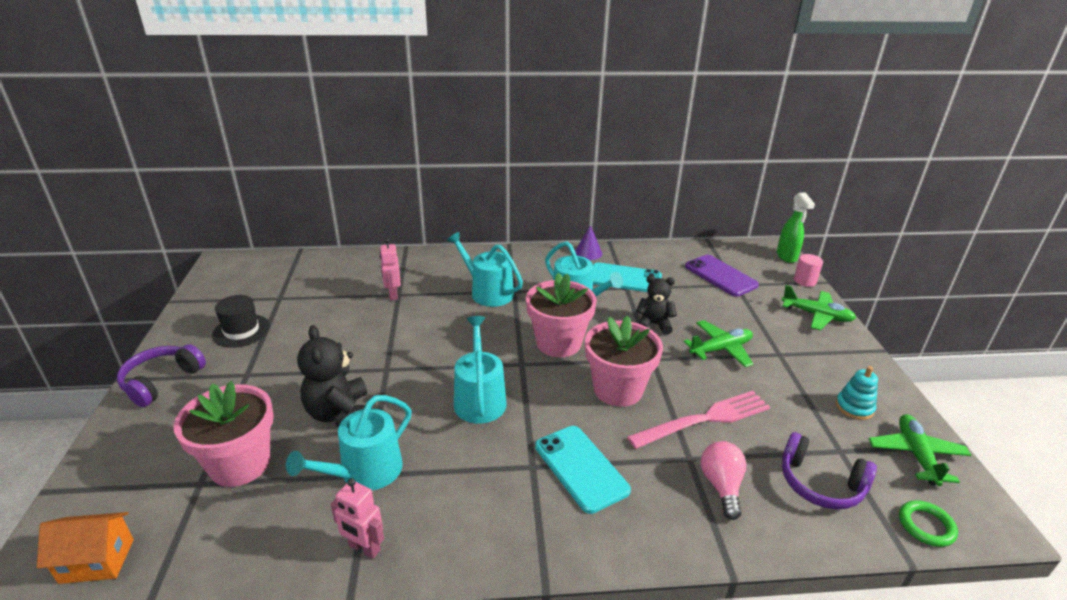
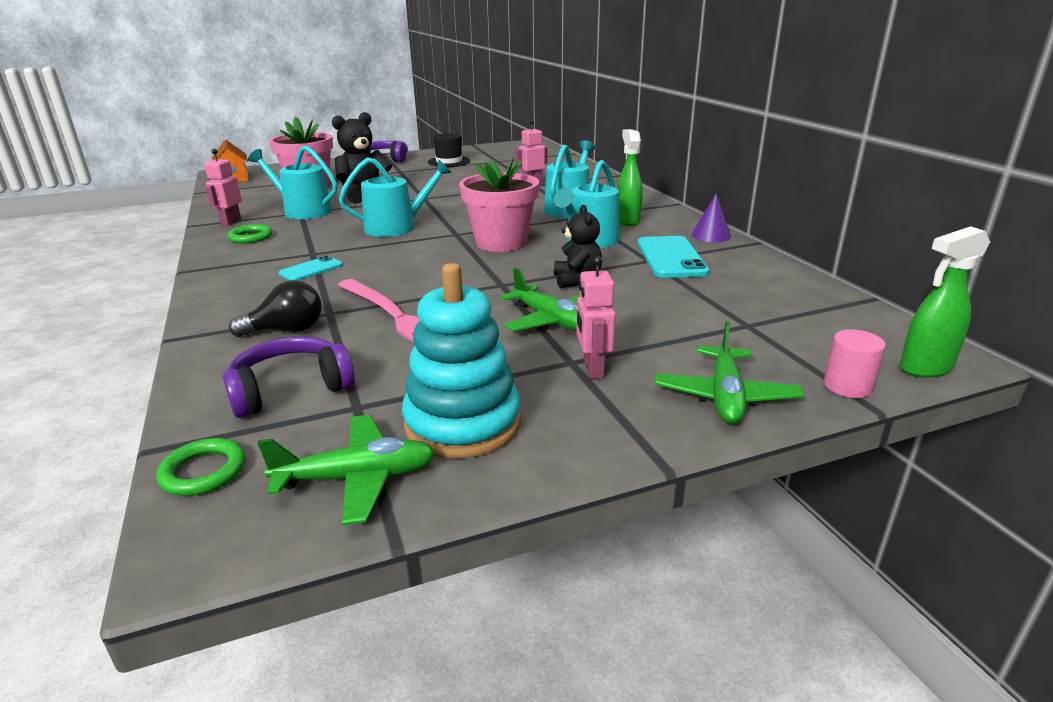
camera: 75 degrees right, 5 degrees down
(446, 522) = (251, 237): none -> green ring
(537, 274) = (627, 221): none -> green spray bottle
(581, 468) = (311, 269): turquoise phone -> turquoise phone, size x0.57
(618, 389) = (434, 273): pink flower pot -> none
(720, 276) = (760, 313): purple phone -> none
(721, 486) = (287, 330): pink light bulb -> black light bulb
(788, 348) = (592, 369): none -> pink robot
(820, 483) = (290, 389): purple headphones -> purple headphones turned 45 degrees clockwise
(854, 407) = (463, 423): turquoise stacking toy -> turquoise stacking toy, size x1.87

